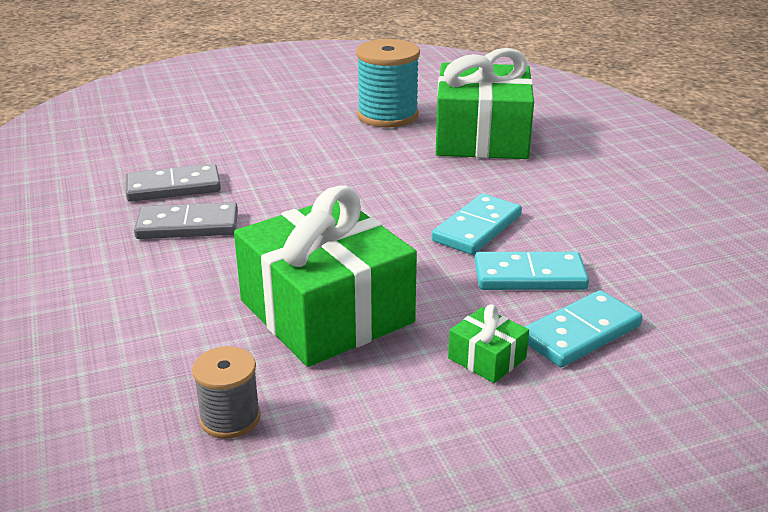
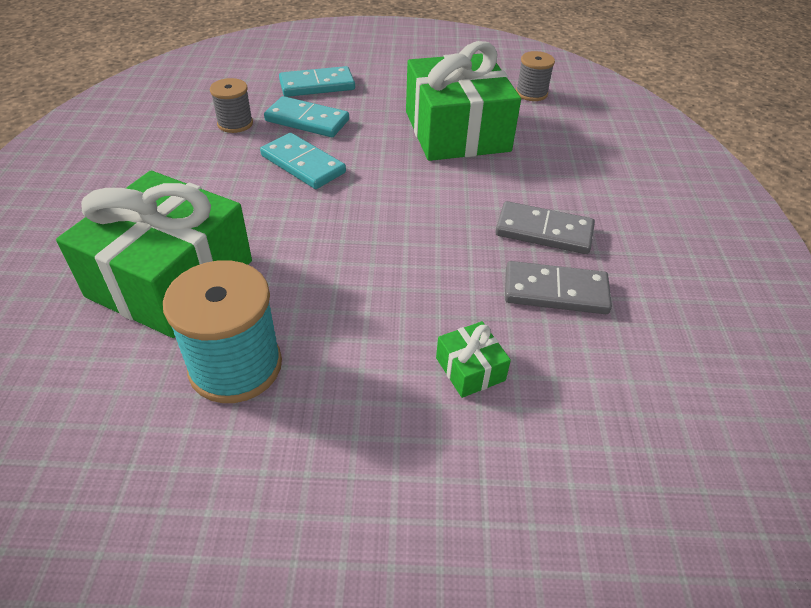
camera: 160 degrees left, 15 degrees up
(477, 228) = (303, 164): turquoise domino -> turquoise domino turned 75 degrees clockwise
(487, 358) = (381, 86): green gift -> green gift (470, 369)
(606, 251) = (235, 123): none -> grey spool

